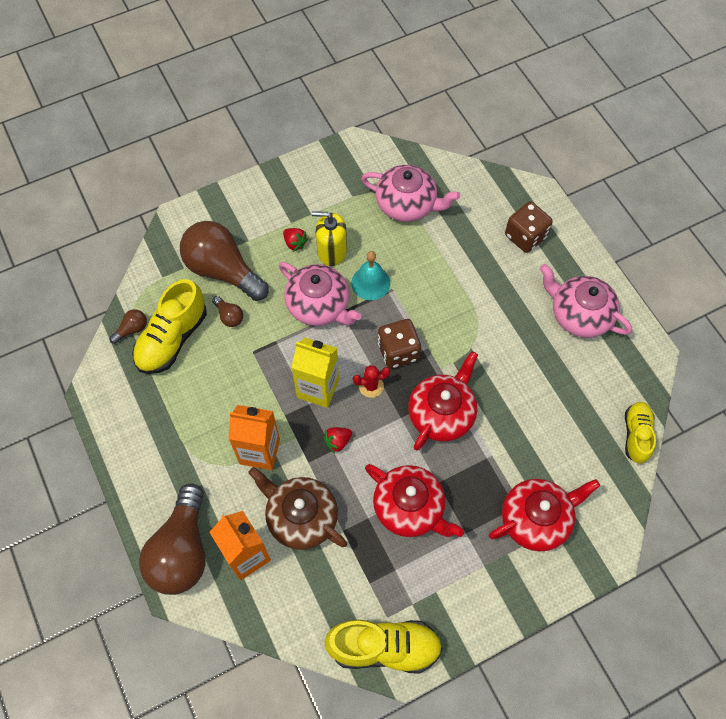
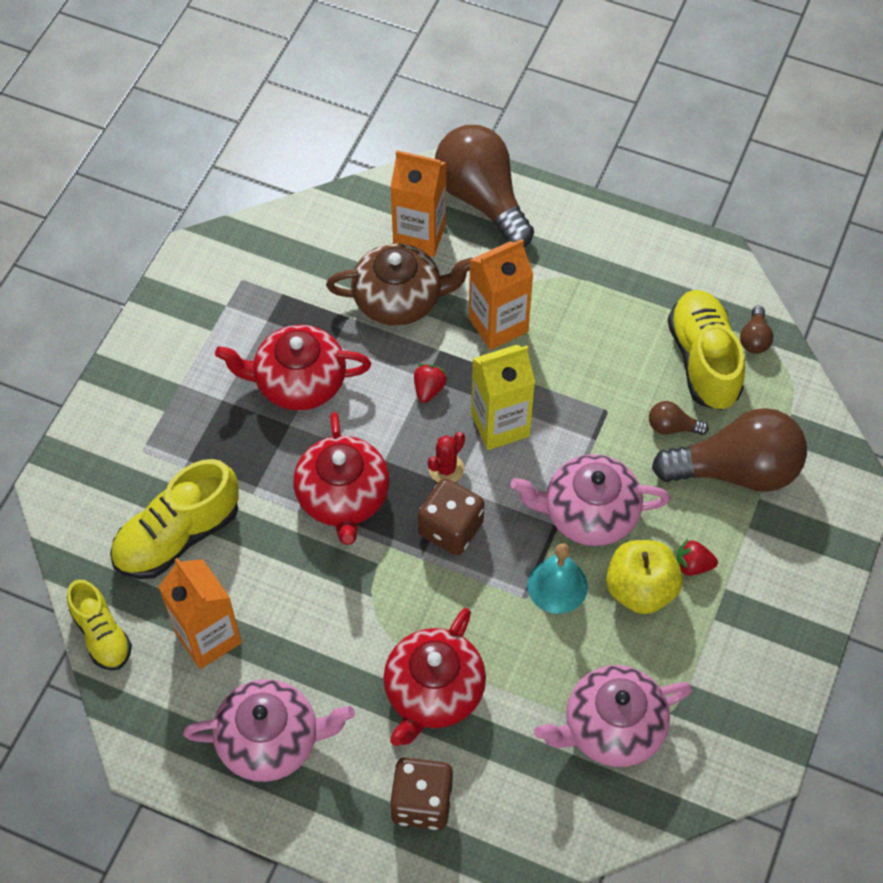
camera: 140 degrees right, 5 degrees down
(332, 251) = (640, 589): yellow soap dispenser -> yellow apple
(384, 647) = (224, 256): yellow shoe -> yellow shoe (178, 536)
(536, 519) = (157, 464): red teapot -> red teapot (433, 692)
(576, 390) = (208, 637): none -> orange carton

